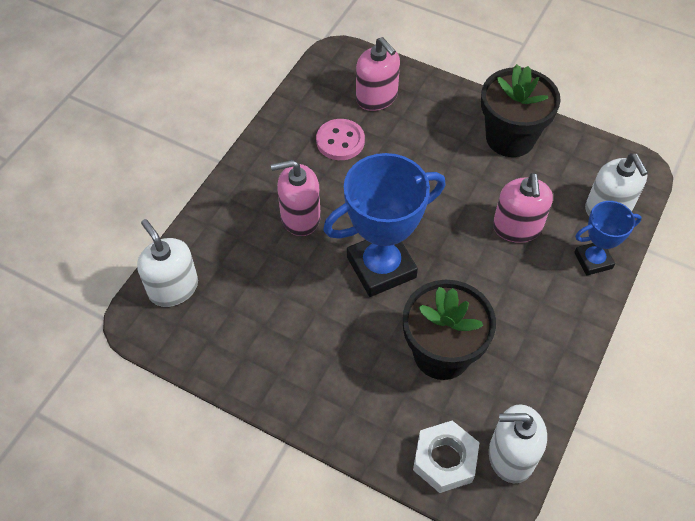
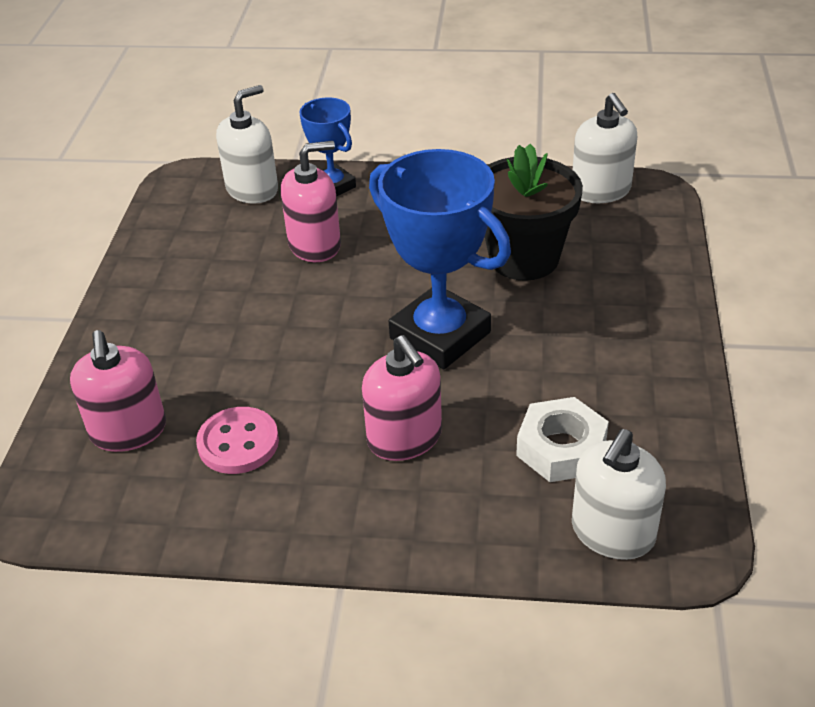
camera: 110 degrees left, 15 degrees down
(376, 97) = (128, 431): pink soap dispenser -> pink soap dispenser turned 135 degrees clockwise
(444, 460) = (641, 227): white nut -> white nut (561, 448)
(510, 138) = (167, 281): black flower pot -> none

